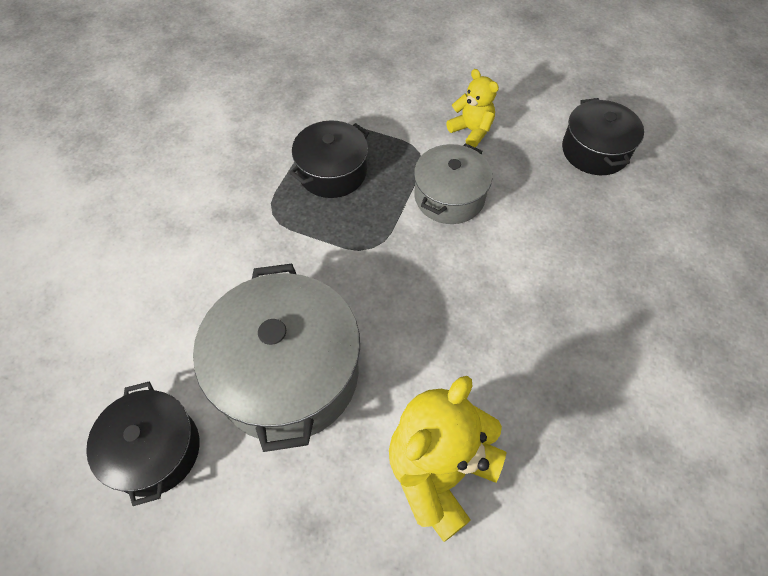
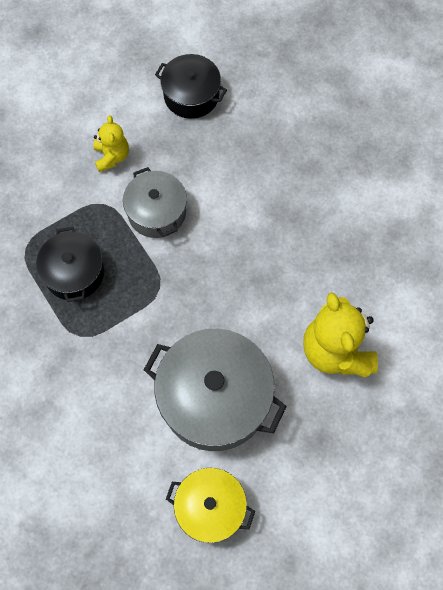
camera: 55 degrees left, 10 degrees up
(155, 450) = (210, 507): black pot -> yellow pot
(471, 131) = (112, 156): yellow teddy bear -> yellow teddy bear turned 90 degrees clockwise

